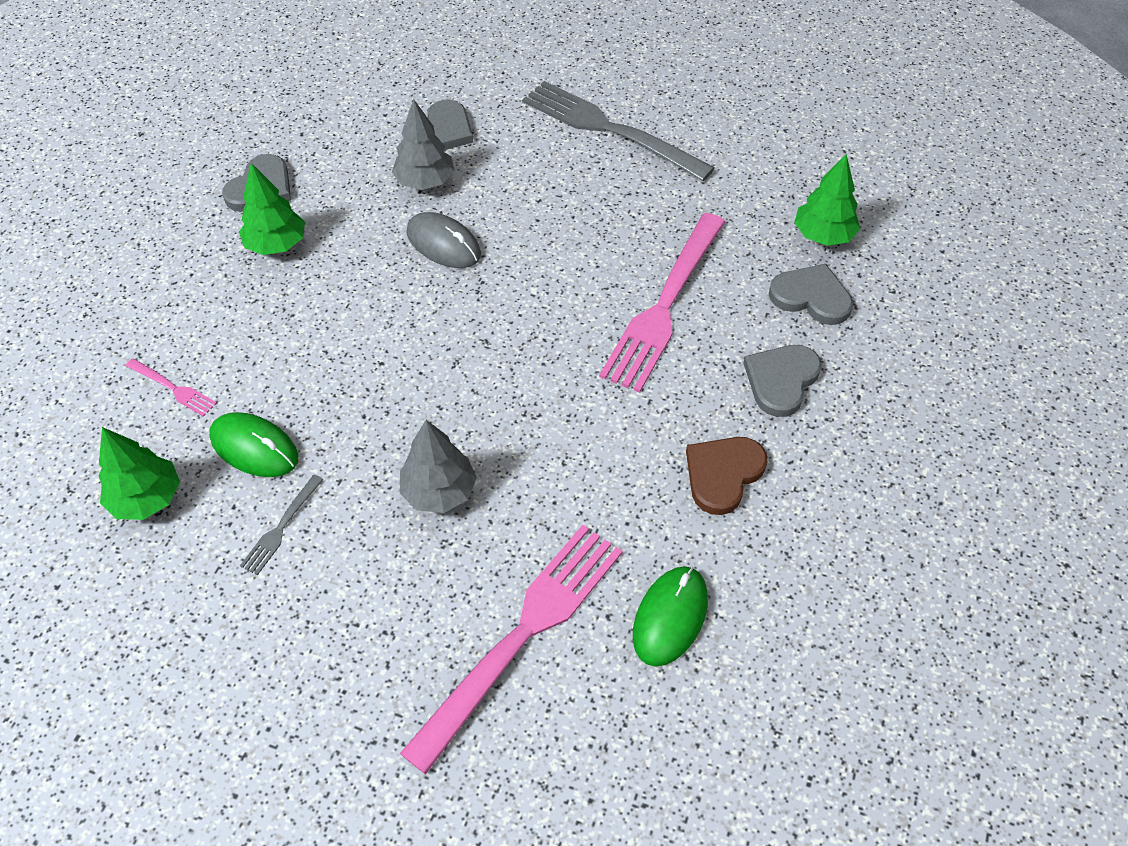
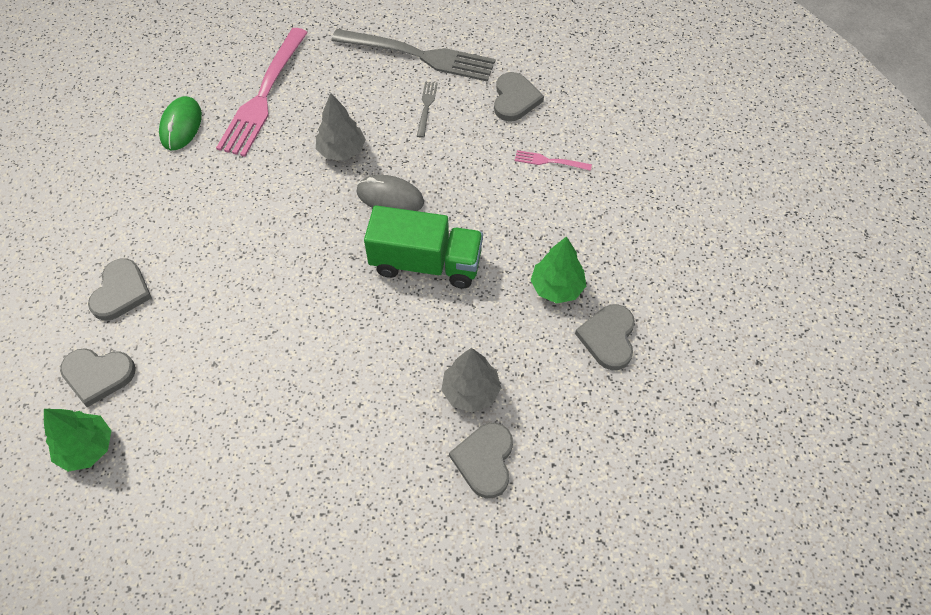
camera: 160 degrees right, 5 degrees up
(147, 498) = (515, 99): green tree -> grey heart
(254, 447) = (471, 142): green mouse -> none
(403, 309) = (426, 263): none -> green truck
(443, 244) = (423, 331): grey mouse -> grey mouse (390, 197)
(608, 129) = (319, 521): grey fork -> grey fork (420, 55)
(664, 306) = (221, 328): pink fork -> none
(723, 474) = (158, 212): brown heart -> none

